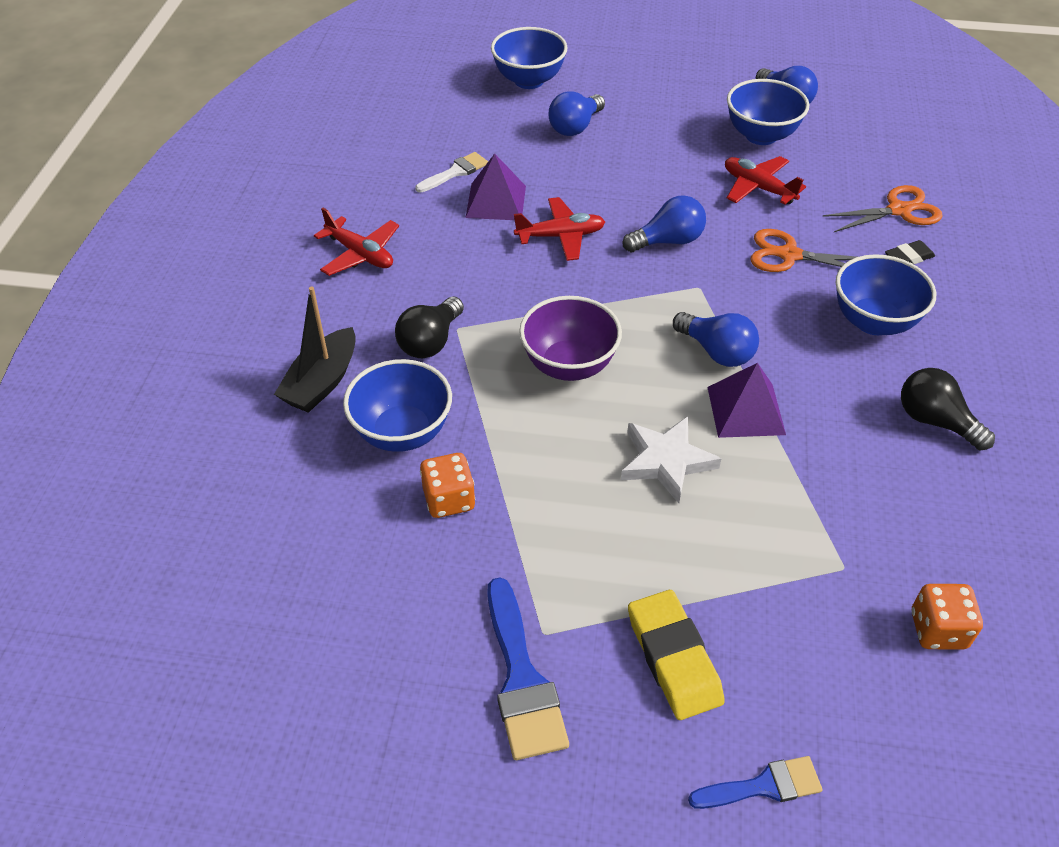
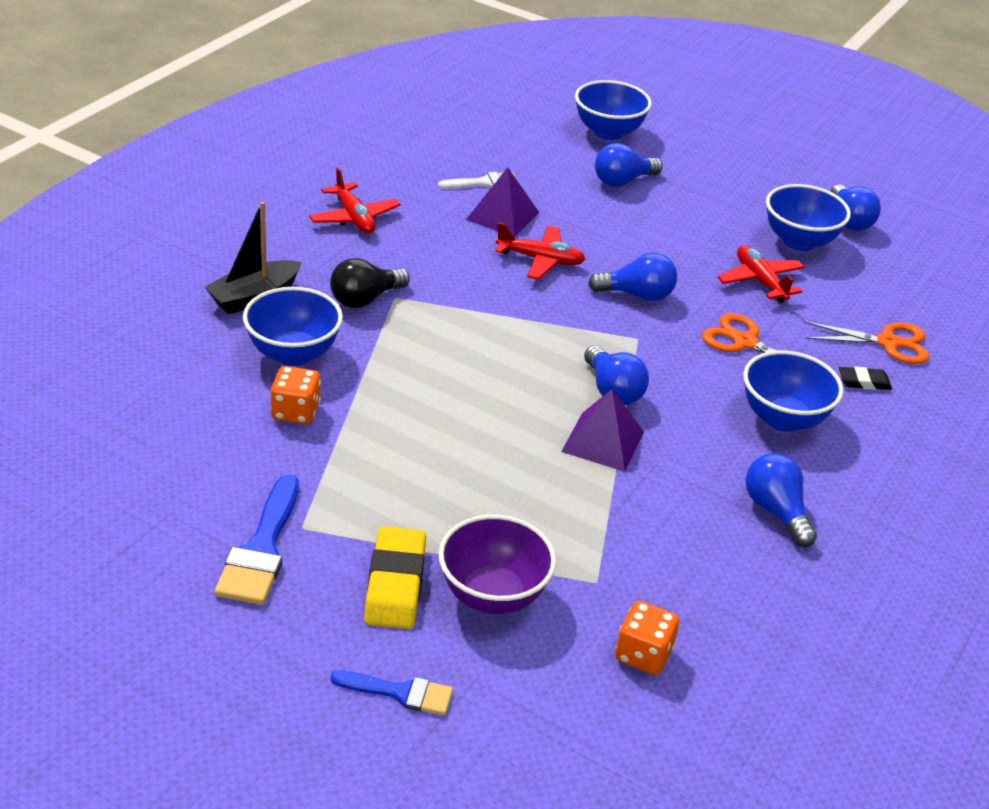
camera: 20 degrees right, 10 degrees down
(569, 365) = (471, 355): purple bowl -> purple bowl (493, 595)
(666, 461) = (500, 452): white star -> none
(935, 421) = (776, 511): black light bulb -> blue light bulb

